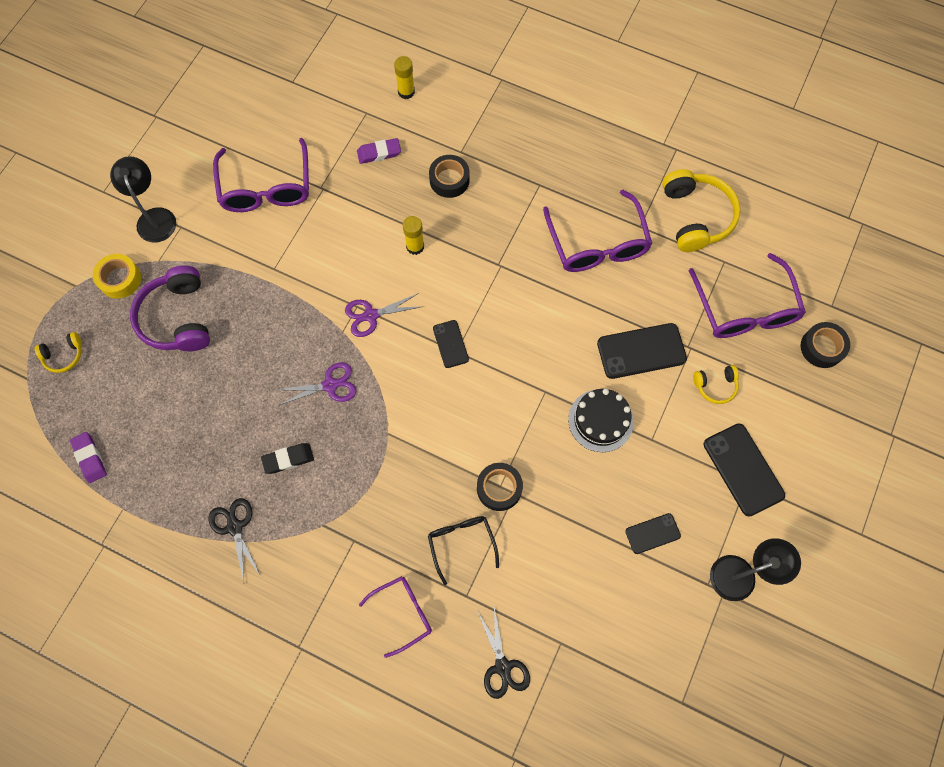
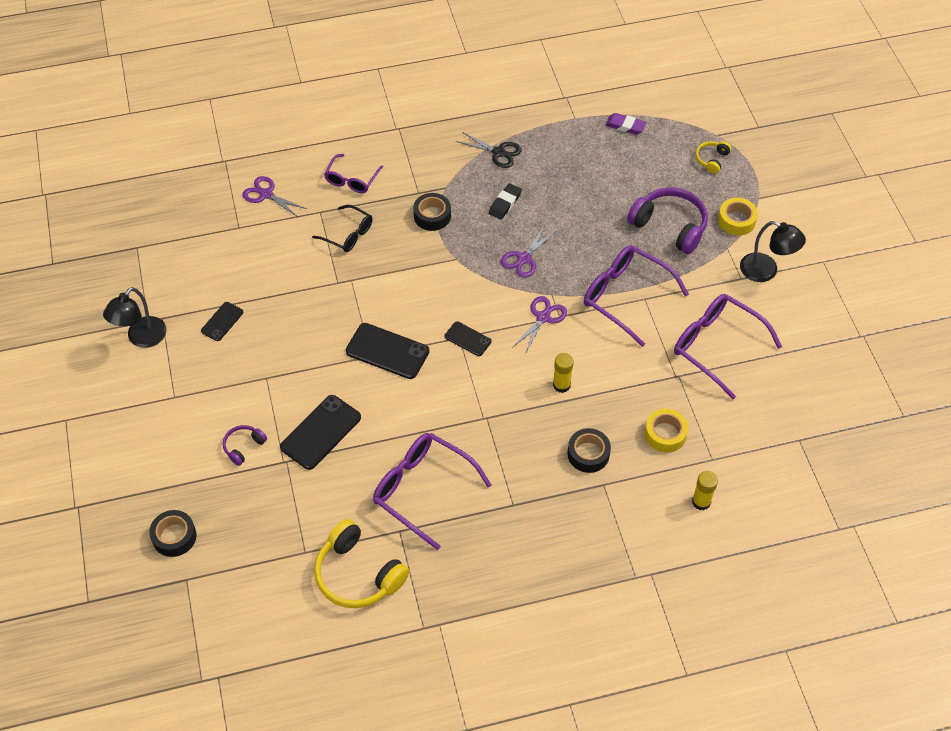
camera: 140 degrees right, 15 degrees down
(379, 153) = (665, 434): purple eraser -> yellow tape
(499, 488) = (350, 278): black tape -> black tape (432, 216)
(503, 666) = (266, 194): black scissors -> purple scissors
(600, 420) = (314, 365): black cake -> none
(715, 386) = (243, 447): yellow headphones -> purple headphones
(743, 469) = (183, 403): black phone -> black phone (387, 351)
(745, 309) = (260, 523): purple glasses -> purple glasses (625, 297)

